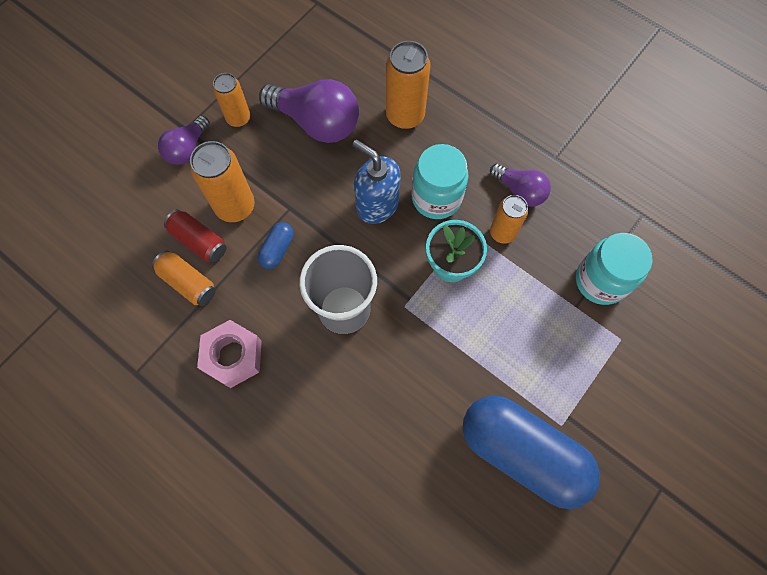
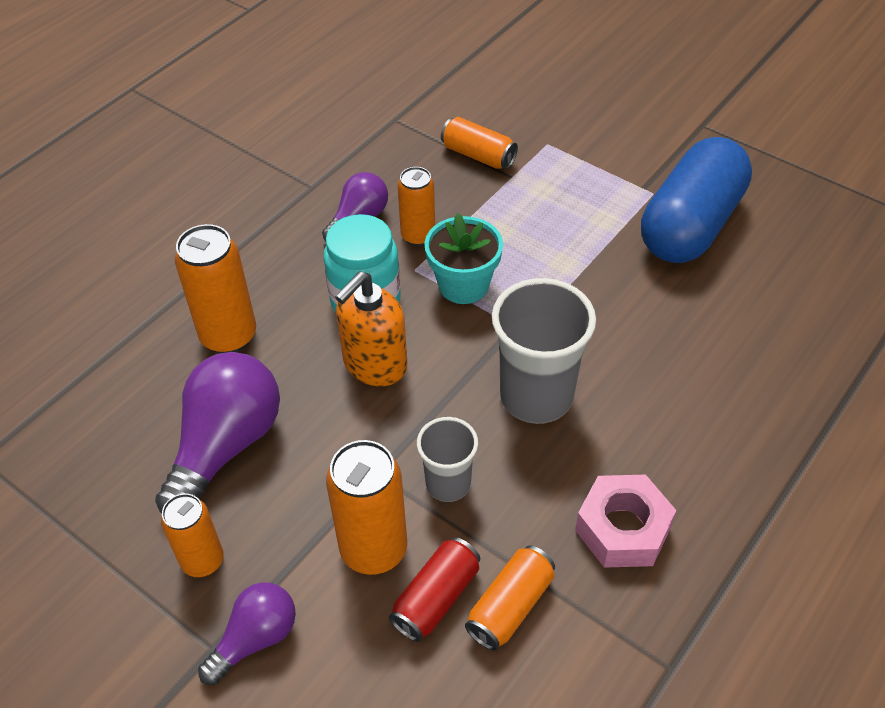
camera: 90 degrees left, 20 degrees down
(187, 148) = (255, 639): purple light bulb -> purple light bulb turned 75 degrees counterclockwise
(277, 249) = (448, 484): blue capsule -> grey cup
(377, 205) = (374, 365): blue soap dispenser -> orange soap dispenser
(600, 281) = (478, 155): turquoise jar -> orange can

